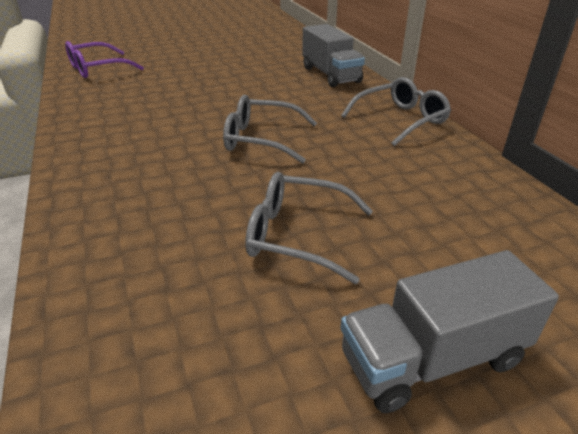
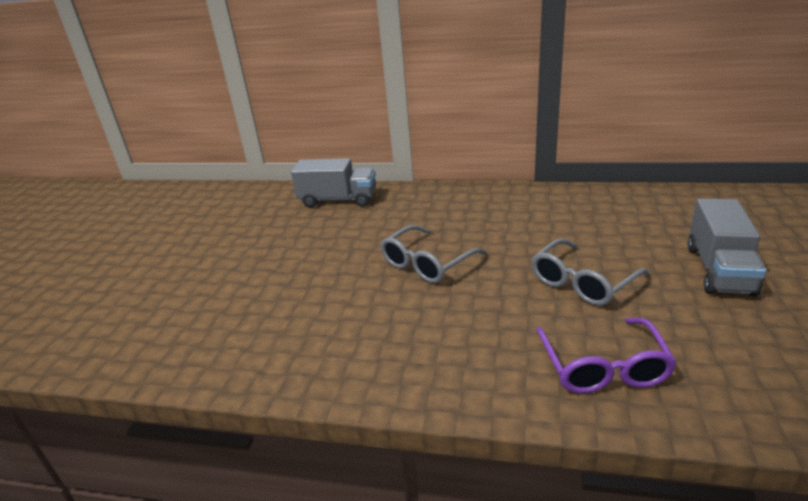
camera: 55 degrees left, 5 degrees down
(97, 69) = (114, 338): purple glasses -> purple glasses (603, 367)
(400, 120) = (454, 197): grey glasses -> none

